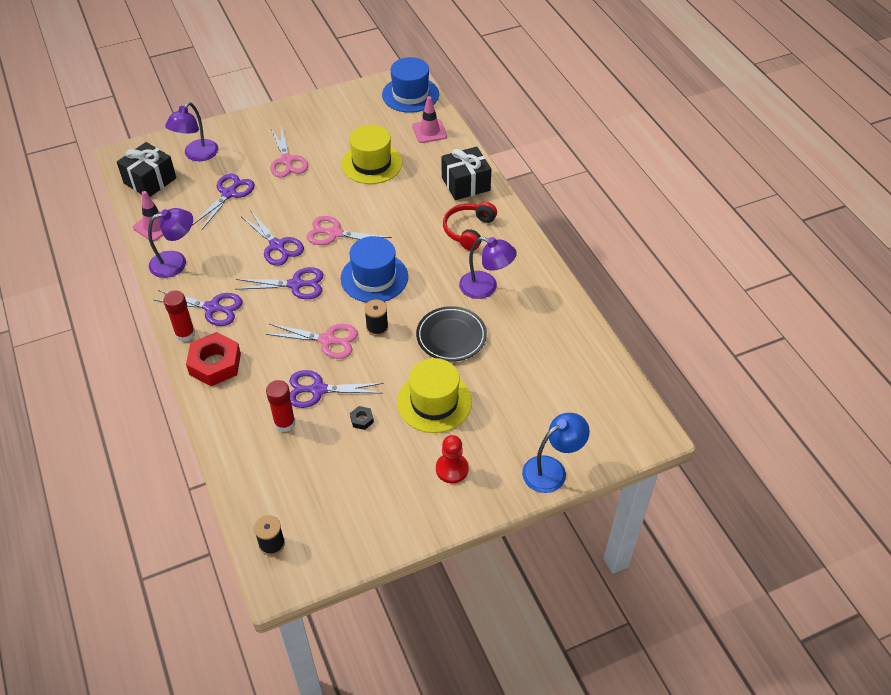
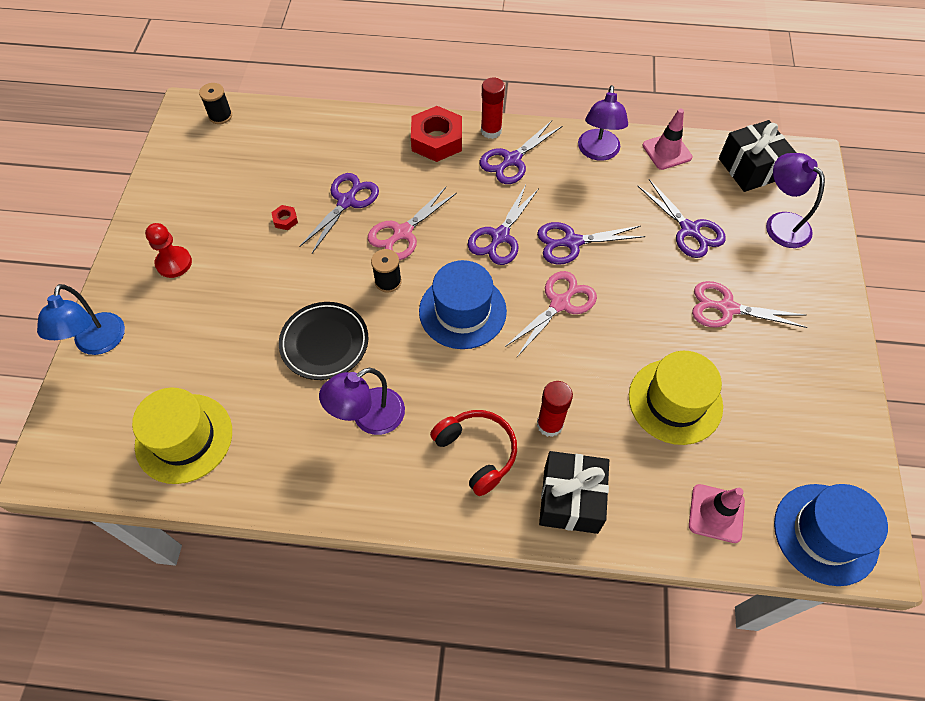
camera: 120 degrees right, 10 degrees up
(284, 423) = (329, 164): red glue stick -> red glue stick (549, 424)
(362, 420) = (285, 220): black nut -> red nut
(434, 402) = (256, 286): yellow hat -> yellow hat (184, 438)

